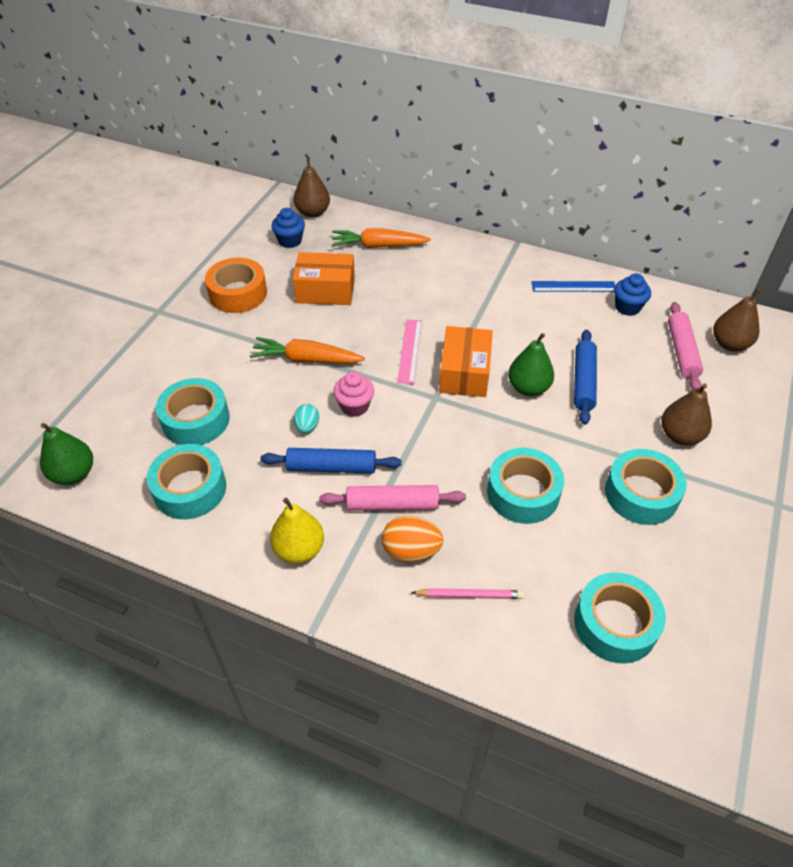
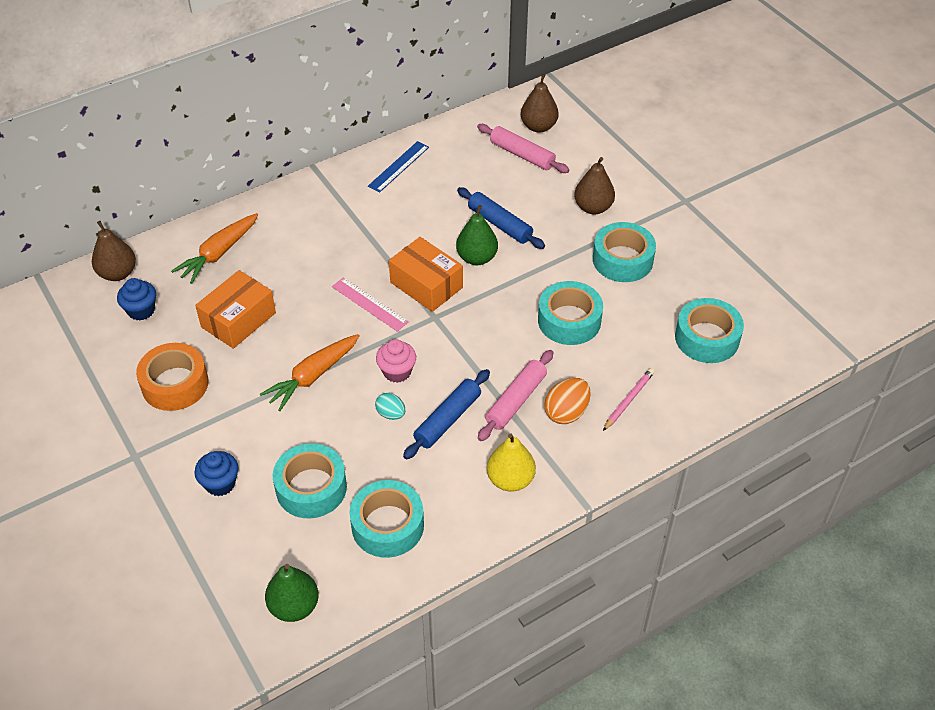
camera: 55 degrees left, 0 degrees up
(627, 307) = (451, 152): blue cupcake -> blue cupcake (220, 483)

